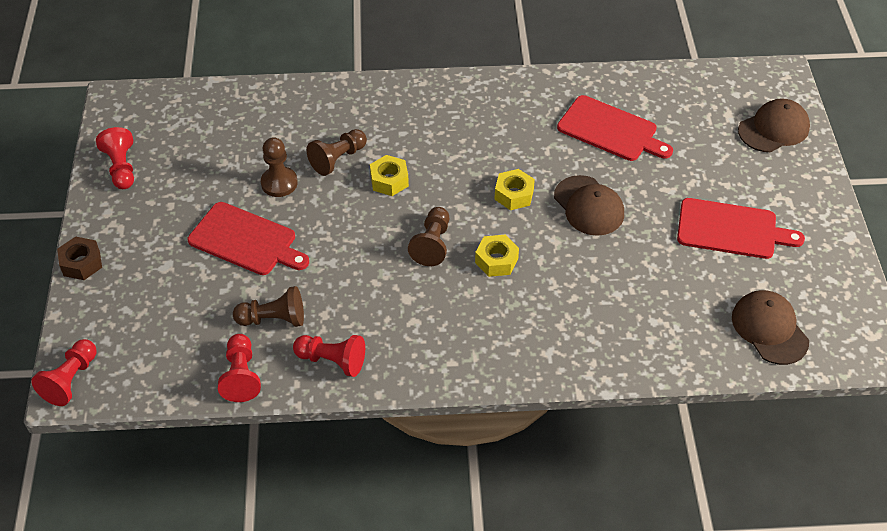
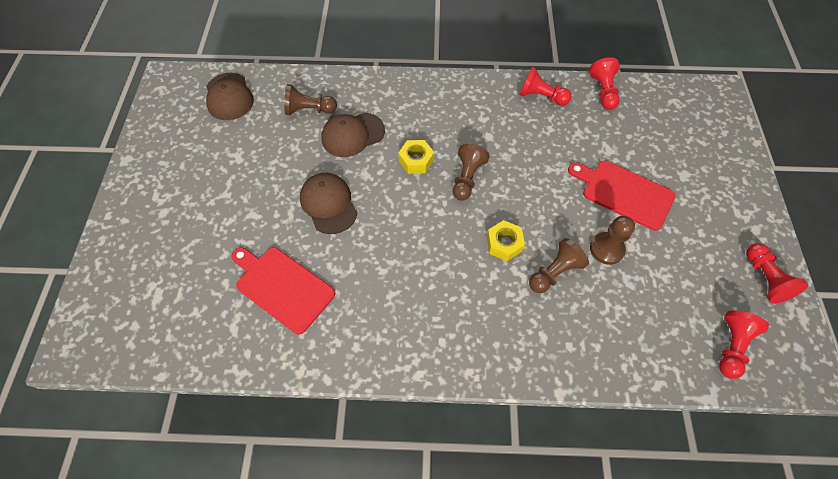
camera: 175 degrees left, 10 degrees up
(71, 380) = (721, 96): red pawn -> red pawn (731, 346)
(81, 263) = (756, 182): brown nut -> none
(273, 319) = (588, 127): brown pawn -> brown pawn (309, 110)
(514, 194) = (391, 220): yellow nut -> none
(731, 230) = (217, 173): red cutting board -> none
(773, 129) = (122, 275): brown cap -> brown cap (352, 135)

